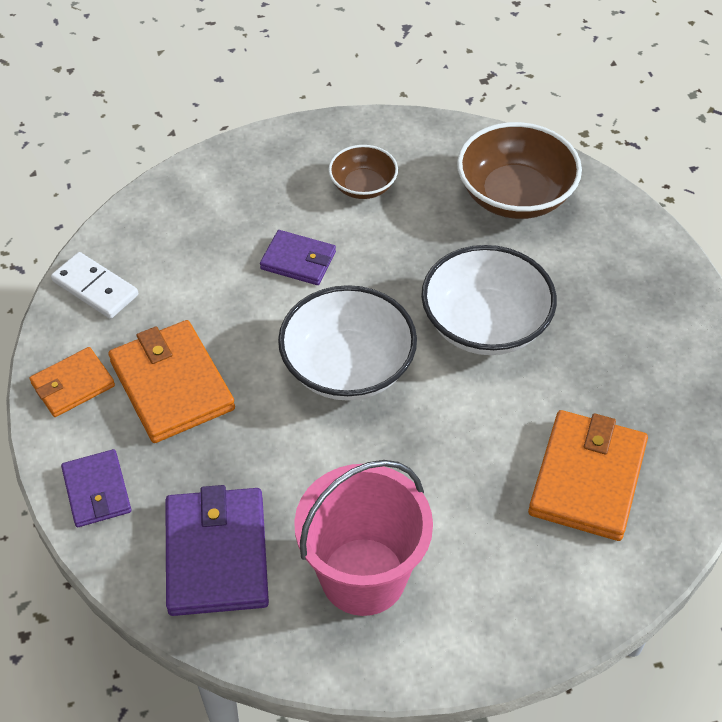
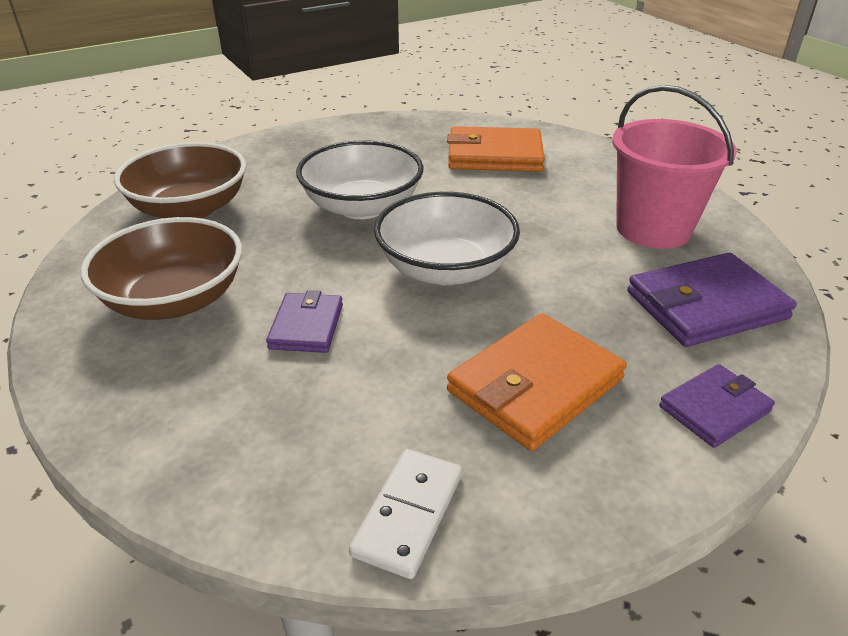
camera: 105 degrees left, 15 degrees down
(73, 385) = (589, 482): orange wallet -> none
(363, 186) = (175, 300): brown bowl -> brown bowl, size x1.75

